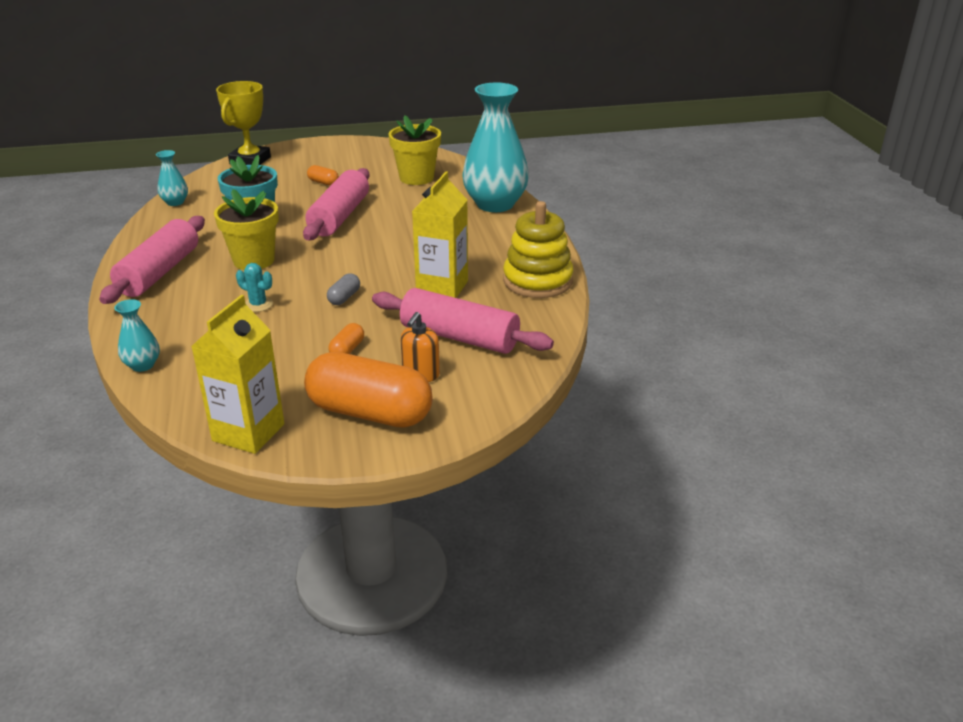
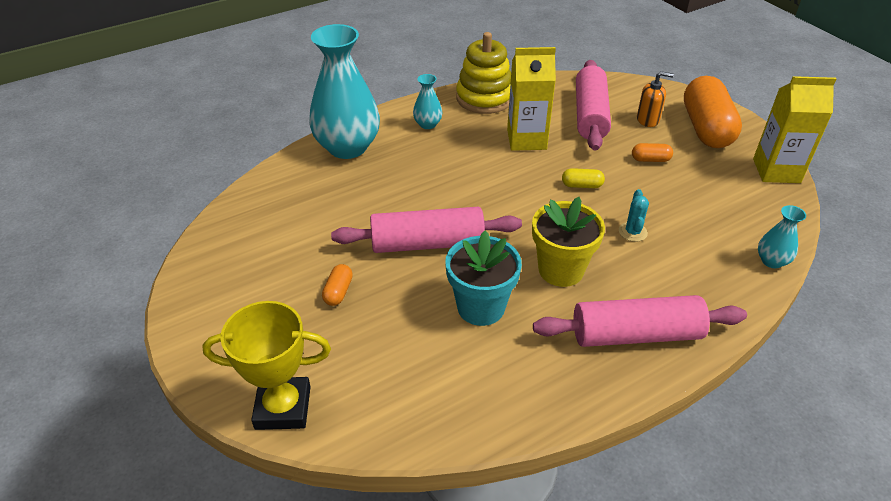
camera: 110 degrees left, 10 degrees up
(175, 202) = (463, 423): turquoise vase -> turquoise vase (427, 124)
(344, 298) = (581, 185): grey capsule -> yellow capsule
(416, 178) = (297, 217): yellow flower pot -> none

